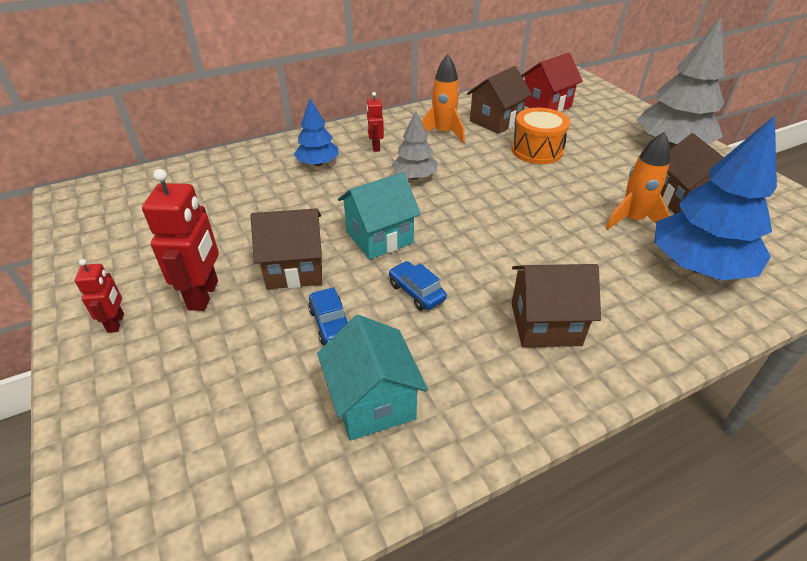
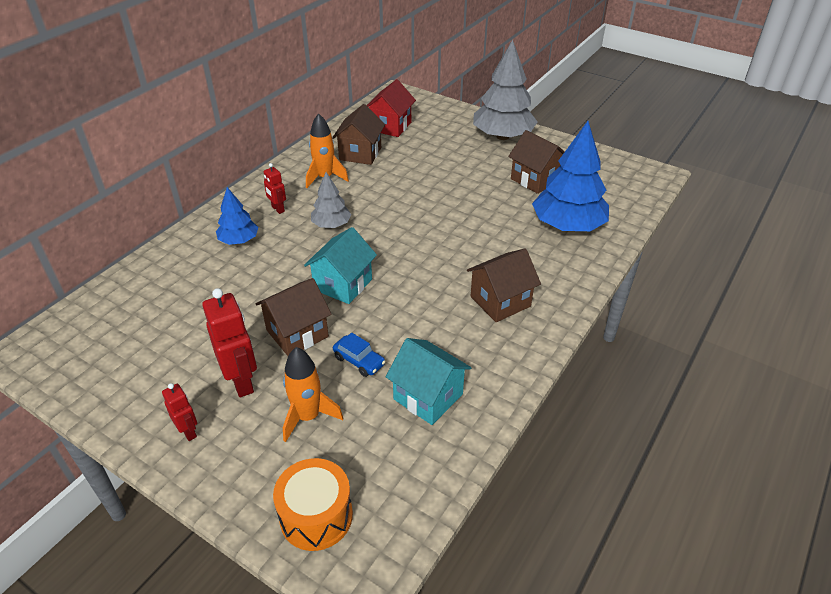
camera: 30 degrees left, 0 degrees up
(416, 292) = (401, 314): blue car -> none
(537, 150) = (410, 171): orange drum -> orange drum (316, 516)
(632, 220) = (510, 206): orange rocket -> orange rocket (308, 417)

